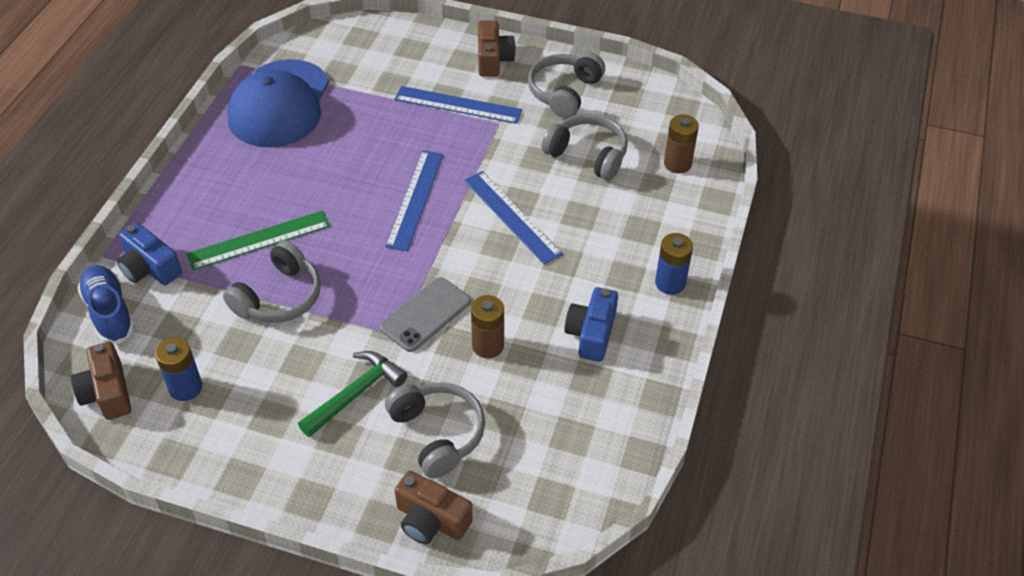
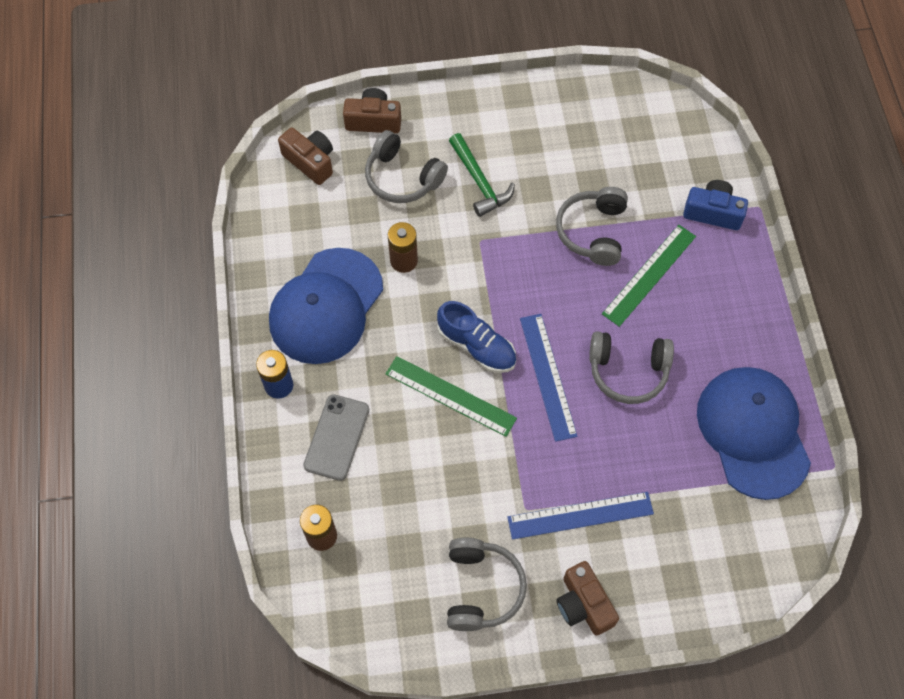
camera: 155 degrees right, 15 degrees up
(107, 393) = (653, 110): brown camera -> brown camera (310, 161)
(109, 312) = (708, 165): blue shoe -> blue shoe (476, 346)
(185, 388) = (603, 135): blue battery -> none
(356, 393) = (479, 182): green hammer -> green hammer turned 45 degrees counterclockwise
(425, 315) = (468, 266): grey phone -> grey phone (336, 437)
(512, 216) = (450, 396): blue ruler -> green ruler
(588, 155) = (416, 506): grey headphones -> grey headphones (628, 371)
(591, 334) = (326, 306): blue camera -> blue cap

